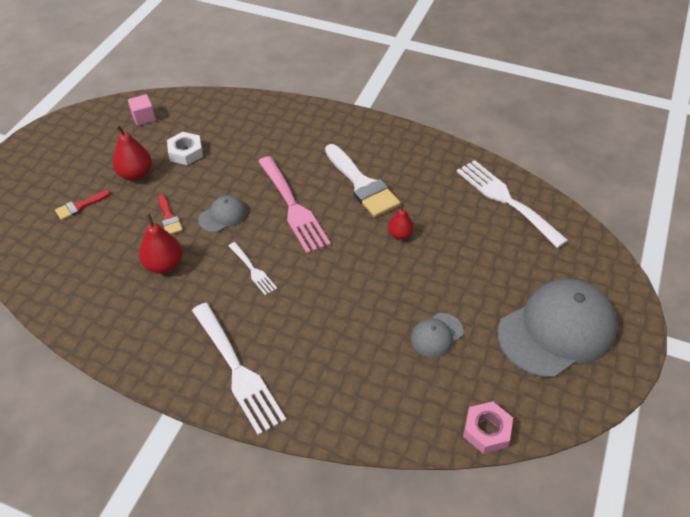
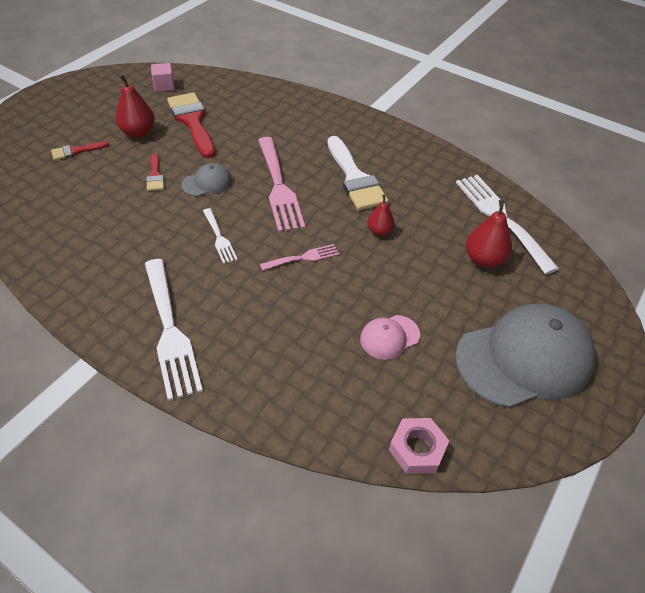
camera: 10 degrees right, 0 degrees up
(164, 265) = (134, 217): red pear -> red pear (484, 259)
(186, 152) = (192, 121): white nut -> red brush
(338, 274) = (303, 257): none -> pink fork
(436, 335) = (389, 337): grey cap -> pink cap

